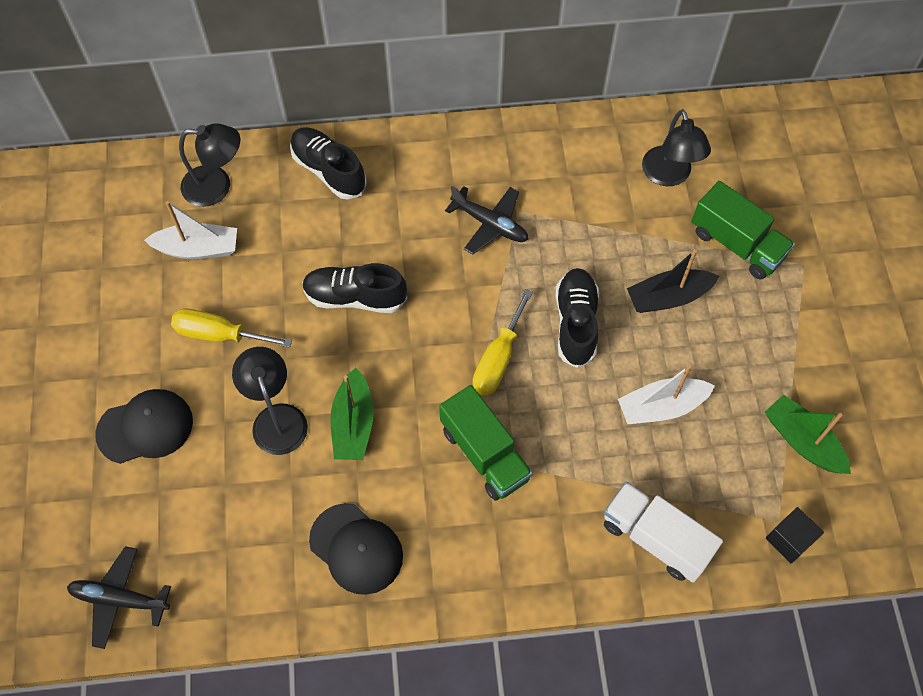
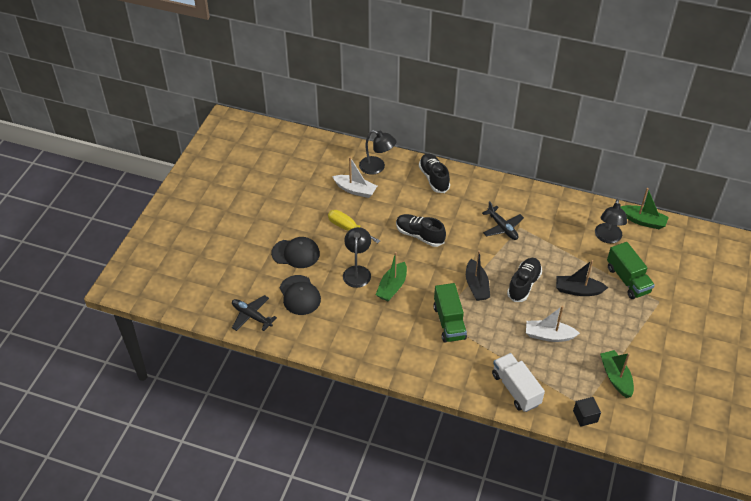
camera: 25 degrees right, 15 degrees down
(356, 549) = (368, 337): black cap -> black cap (300, 295)
(498, 359) = (476, 286): yellow screwdriver -> black boat
(710, 121) = (643, 221): none -> green boat

